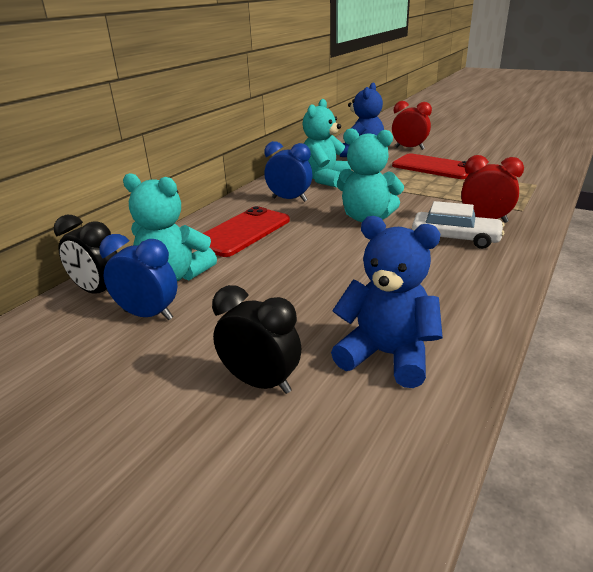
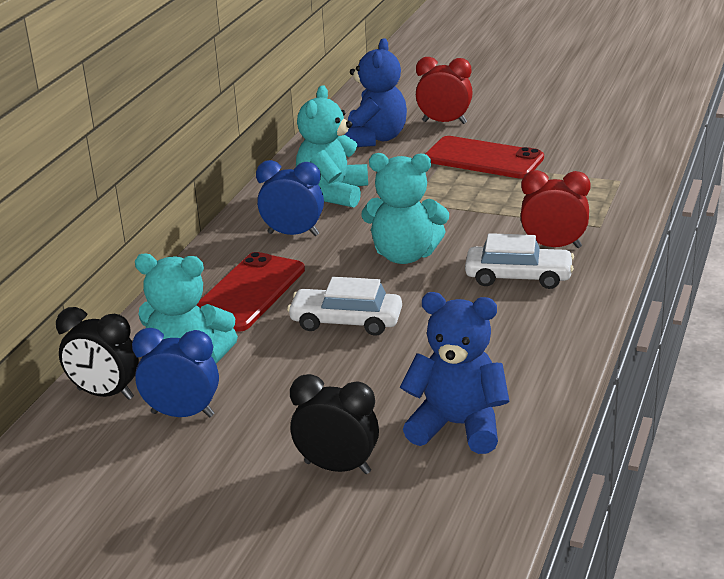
camera: 10 degrees left, 0 degrees up
(309, 257) = (346, 321): none -> white car

